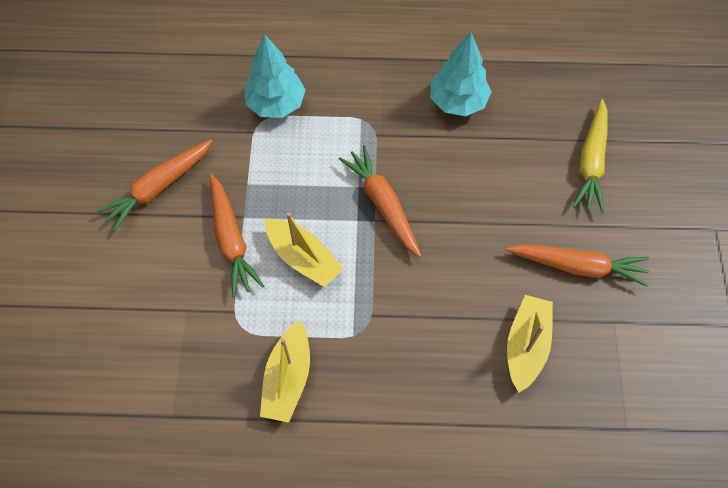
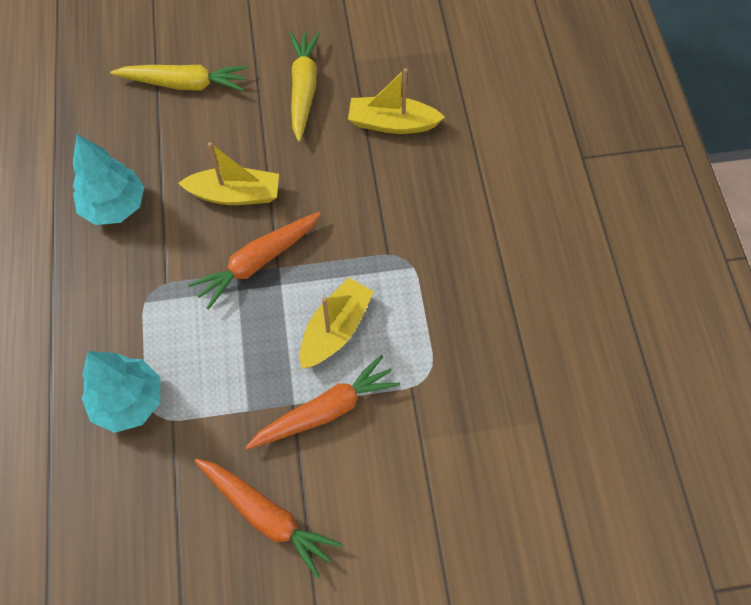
camera: 100 degrees left, 0 degrees up
(288, 378) = (472, 318): yellow boat -> yellow boat (235, 194)
(578, 266) = (303, 89): orange carrot -> yellow carrot

